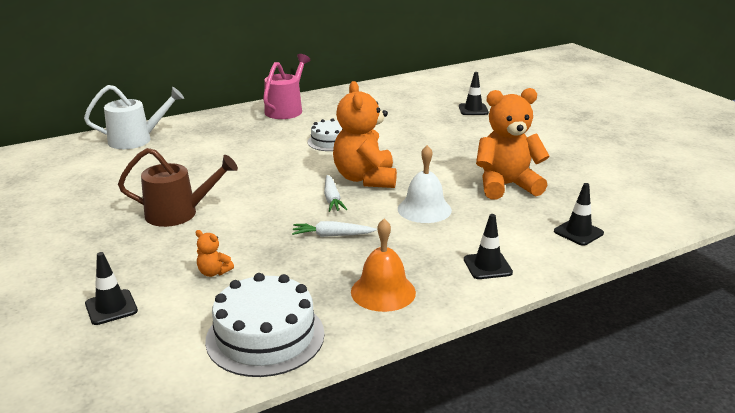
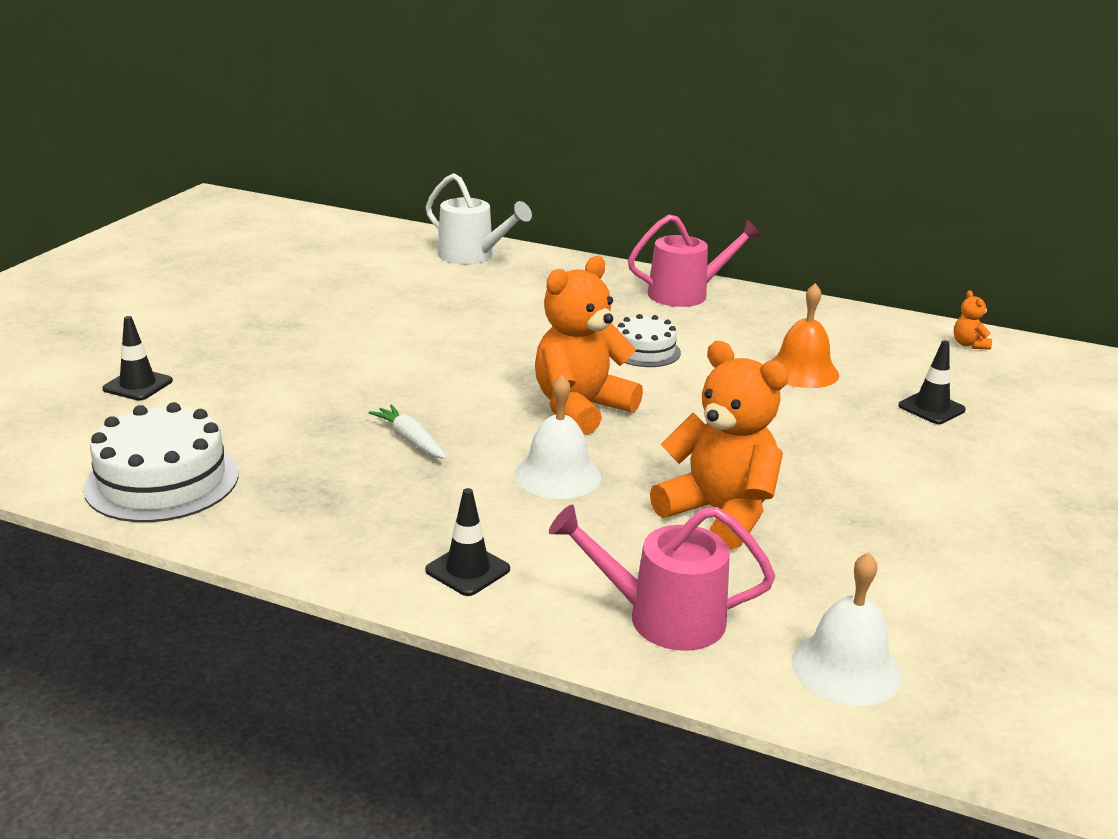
camera: 50 degrees right, 0 degrees up
(179, 213) = (347, 341): brown watering can -> none
(214, 272) = (253, 406): orange teddy bear -> orange teddy bear (969, 344)
(332, 199) = (497, 408): white carrot -> none
(383, 291) = (322, 517): orange bell -> orange bell (802, 371)
(578, 232) = (662, 618): black traffic cone -> pink watering can
(650, 208) = (846, 668): none -> white bell

